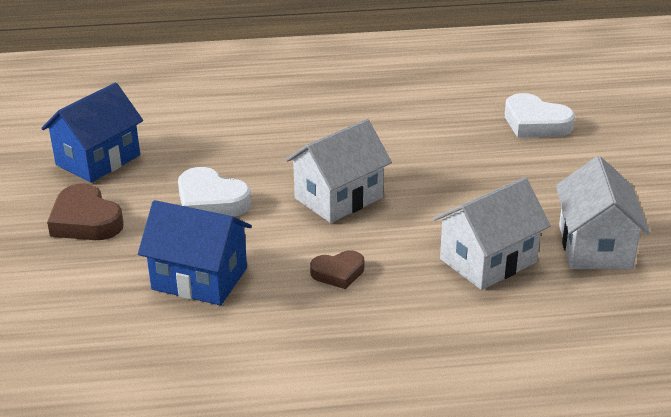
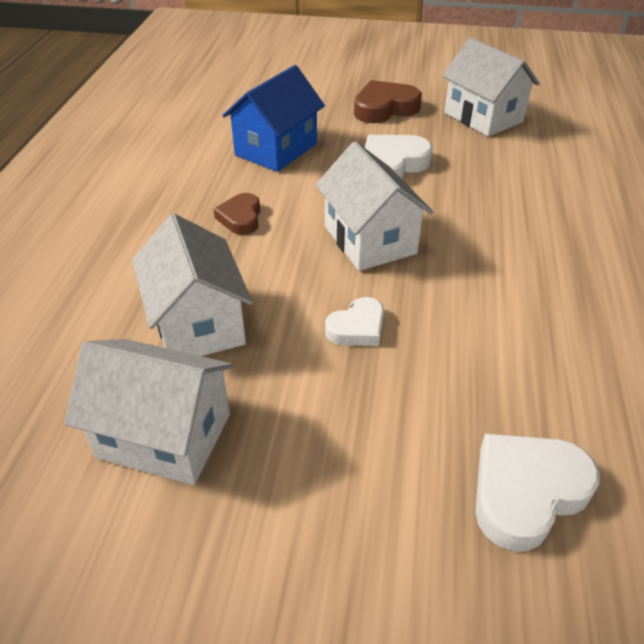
camera: 105 degrees right, 10 degrees up
(98, 160) = (483, 117): blue house -> white house
(446, 189) = (357, 328): none -> white heart

